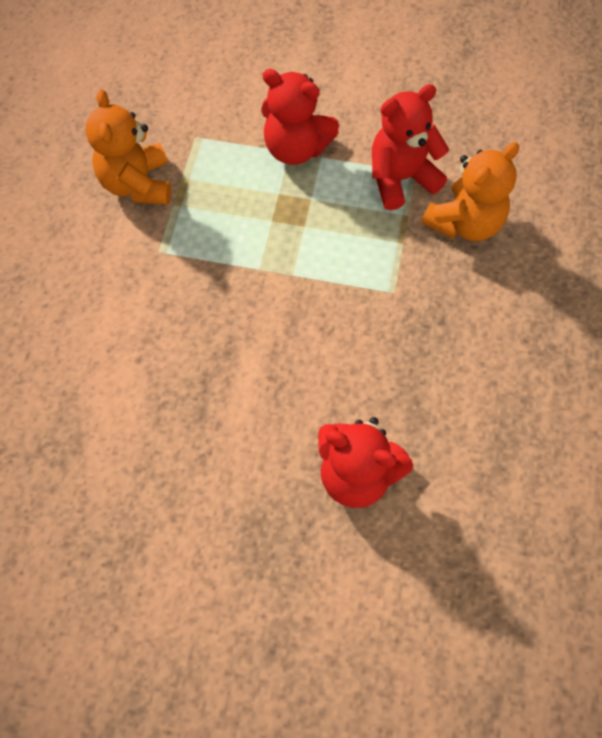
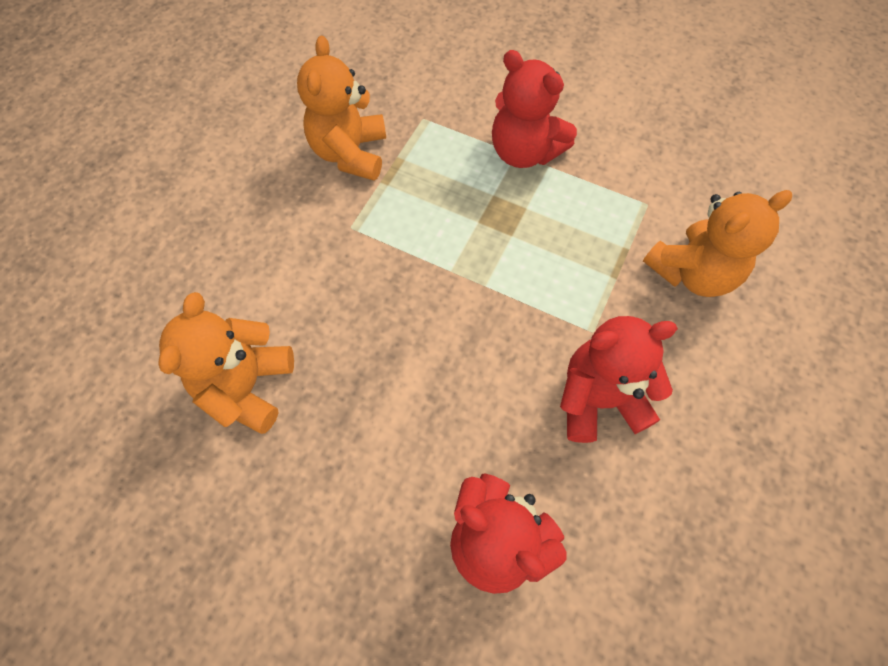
camera: 15 degrees right, 0 degrees up
(110, 408) = (247, 386): none -> orange teddy bear
(401, 179) = (630, 208): red teddy bear -> red teddy bear (599, 399)

